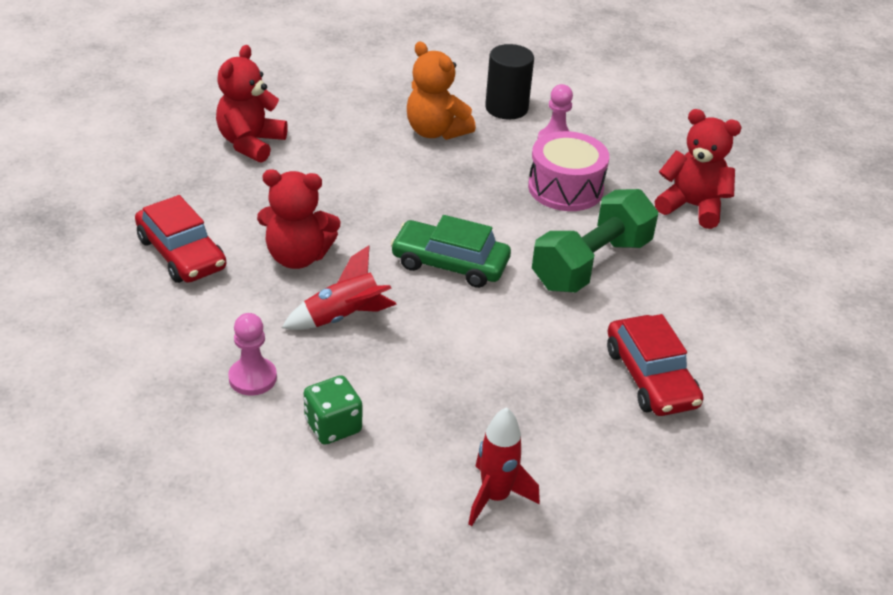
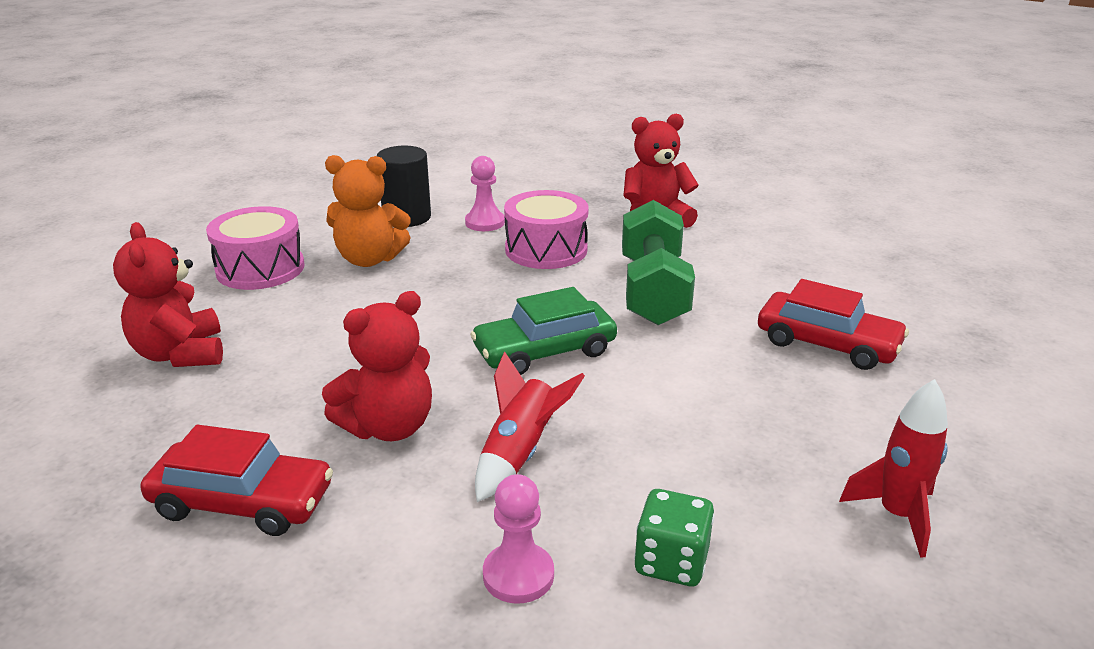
camera: 40 degrees left, 10 degrees down
(361, 103) = (260, 268): none -> pink drum

